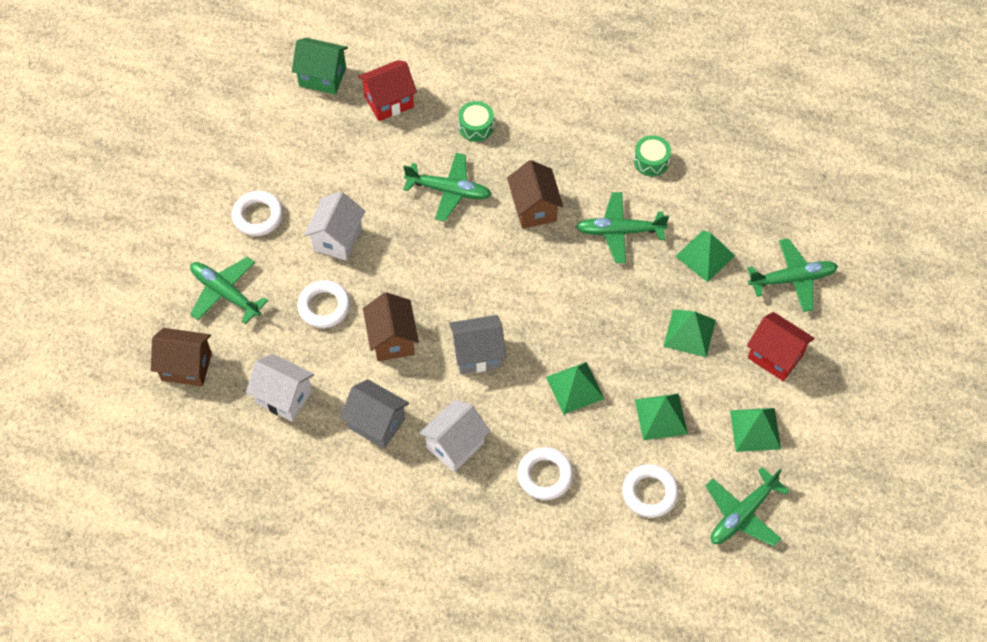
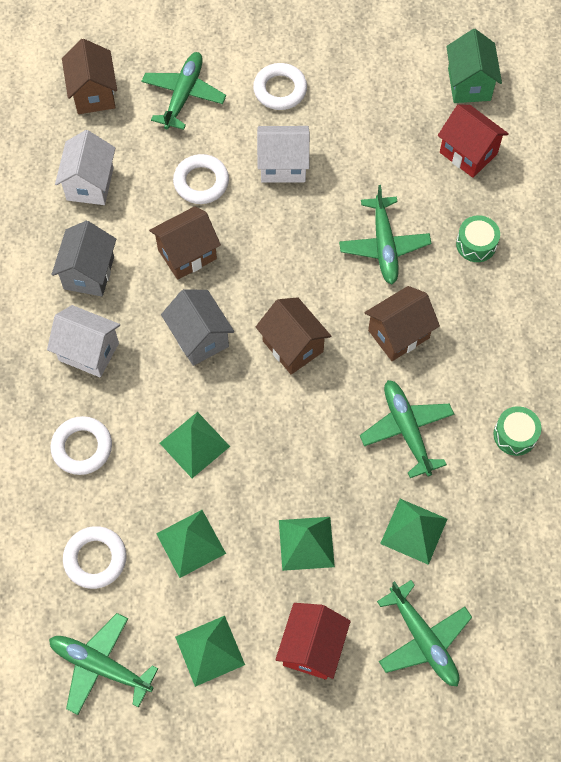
camera: 70 degrees right, 5 degrees up
(514, 287) = (293, 346): none -> brown house

